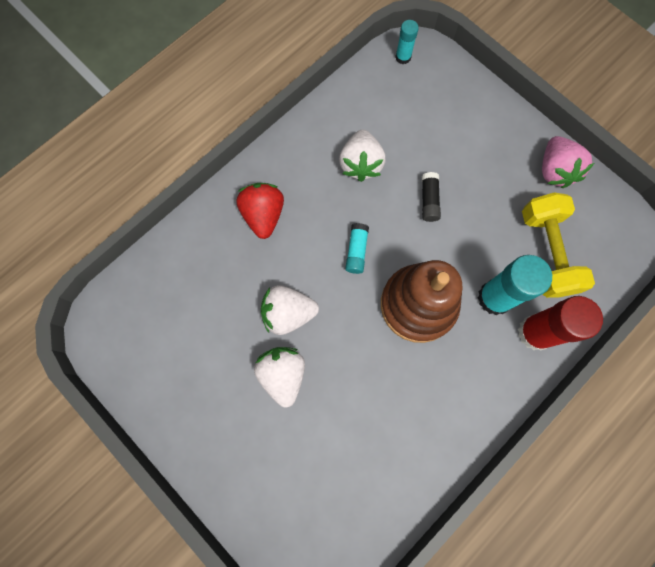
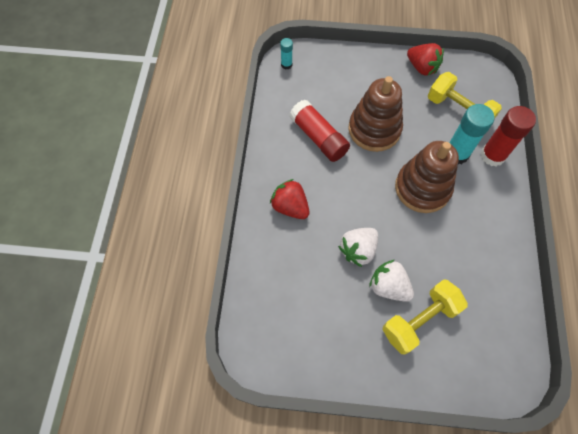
camera: 40 degrees left, 10 degrees down
(280, 434) = (419, 320): none -> yellow dumbbell
(356, 251) = (362, 186): turquoise glue stick -> none
(360, 164) = (318, 137): white strawberry -> red glue stick
(429, 200) = (374, 129): black glue stick -> brown stacking toy
(555, 170) = (422, 68): pink strawberry -> red strawberry

